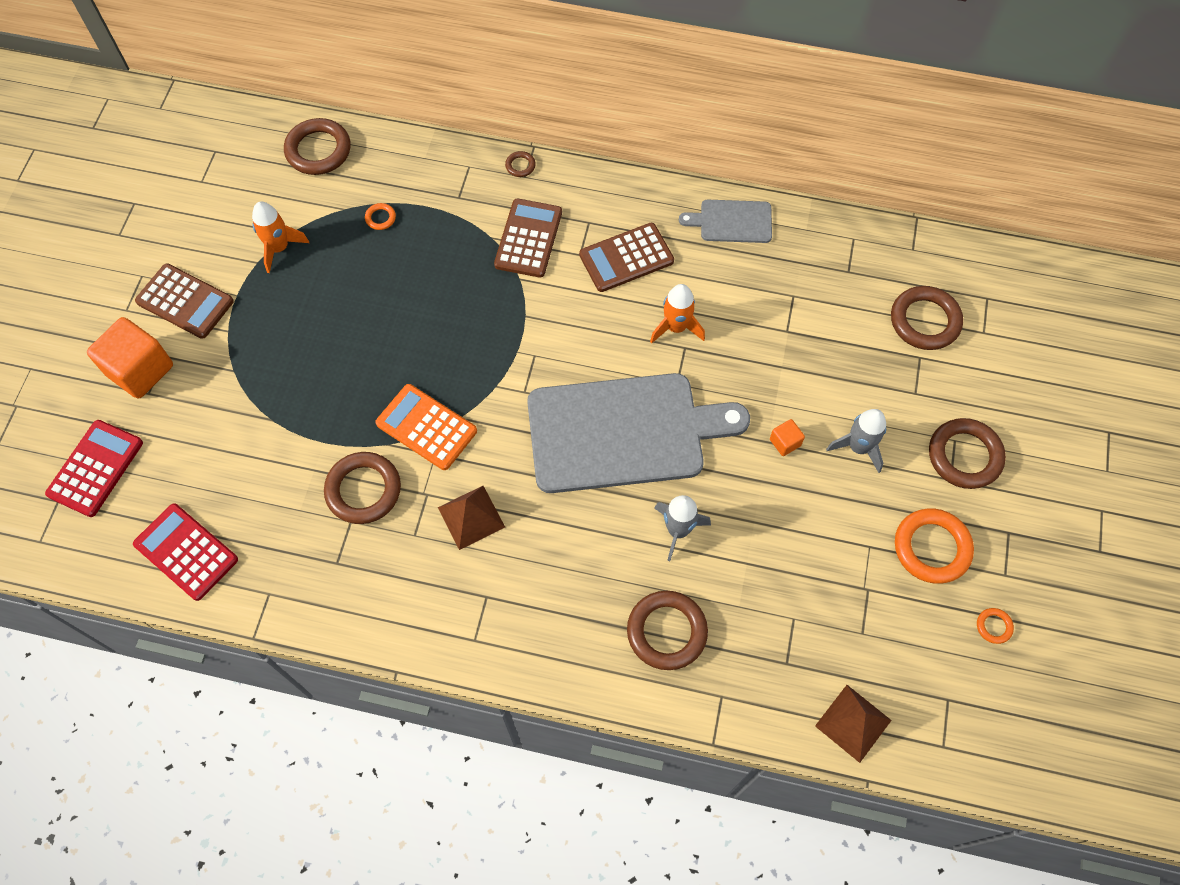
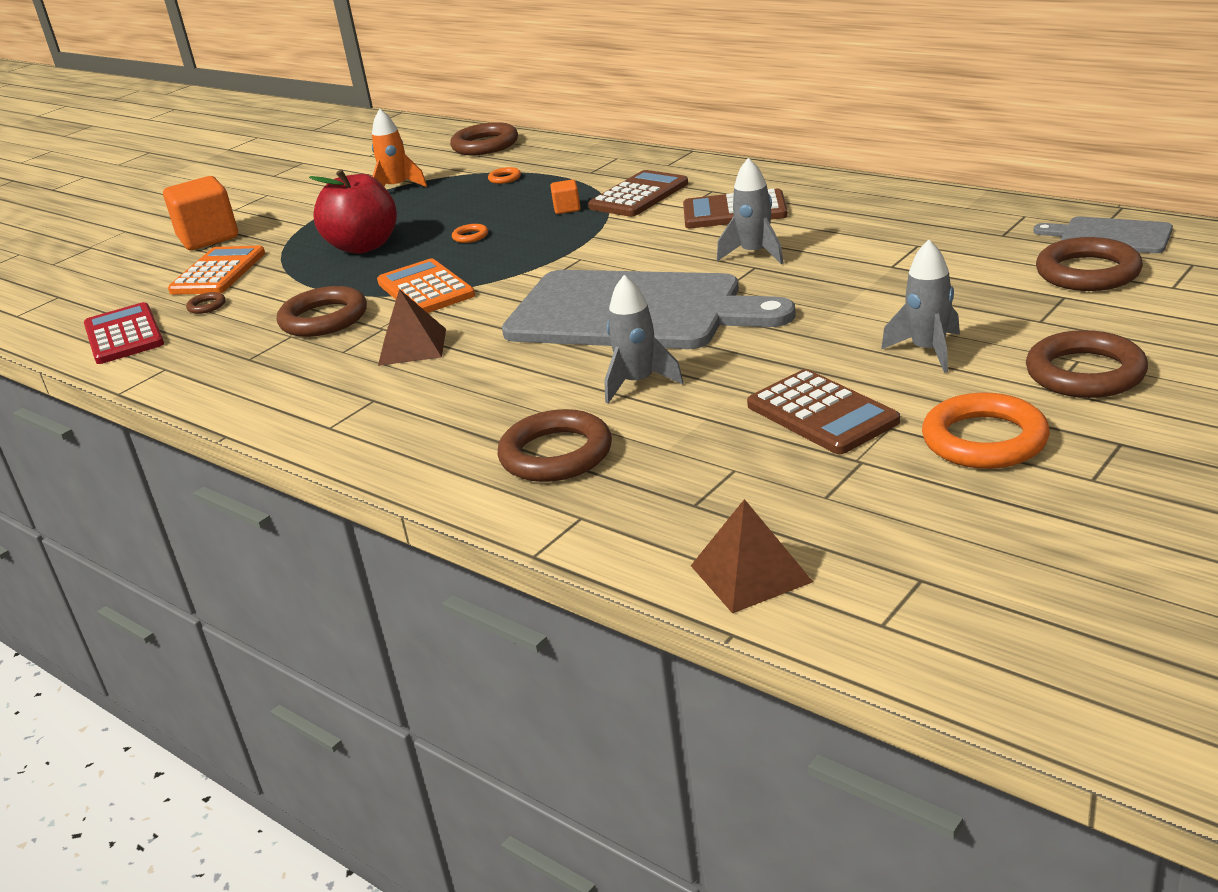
camera: 30 degrees right, 35 degrees down
(95, 468) = (109, 283): red calculator -> none
(185, 301) = (286, 208): brown calculator -> brown calculator (822, 413)
(200, 431) = (218, 272): none -> orange calculator
(319, 363) = (364, 246): none -> red apple
(520, 166) = (668, 159): brown ring -> brown ring (207, 306)
(676, 327) = (755, 254): orange rocket -> grey rocket
(732, 222) = (876, 198): grey cutting board -> grey cutting board (1110, 236)
(785, 442) = (829, 337): orange cube -> orange cube (567, 209)
(993, 626) = (1044, 522): orange ring -> orange ring (470, 236)

